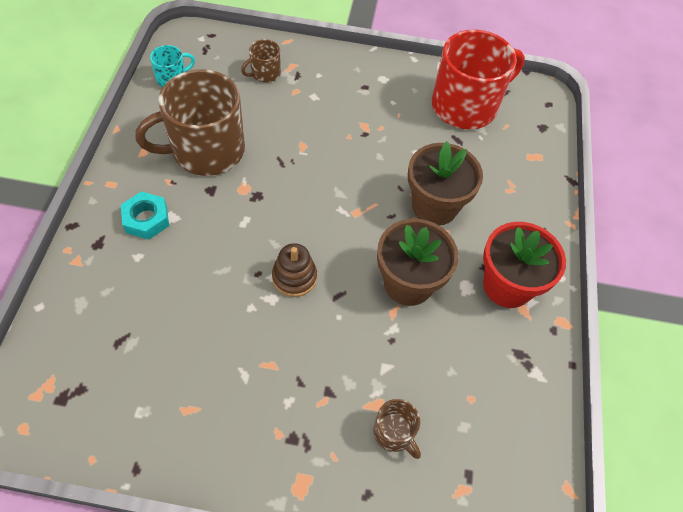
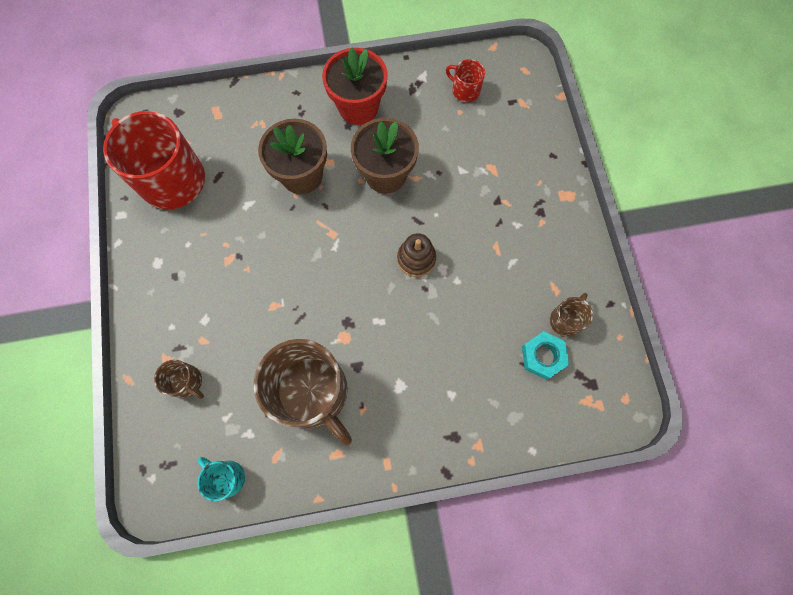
camera: 105 degrees left, 15 degrees up
(146, 219) = (412, 407): turquoise nut -> turquoise nut (543, 356)
(394, 433) = (506, 151): brown mug -> brown mug (565, 320)
(502, 418) = (465, 90): none -> red mug

